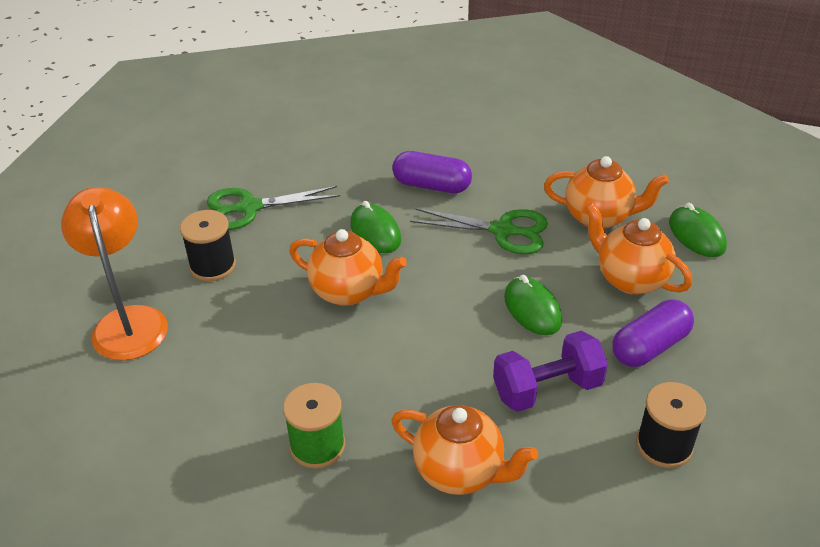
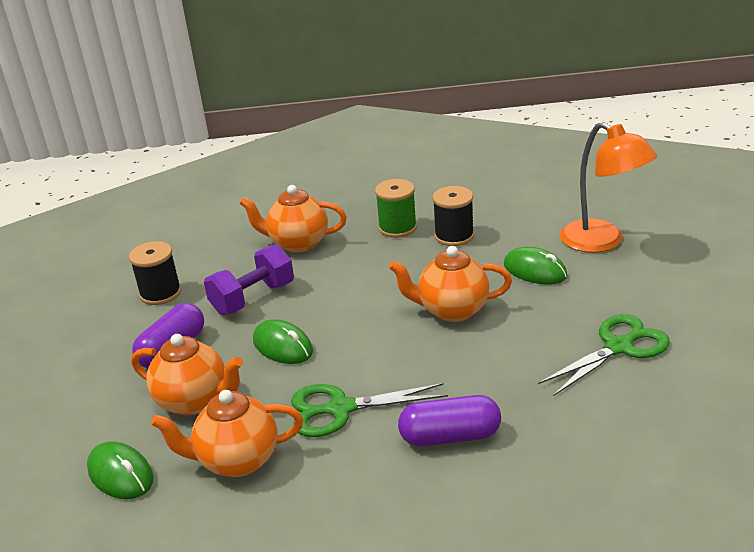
camera: 160 degrees right, 10 degrees down
(212, 266) = (588, 292): black spool -> black spool (454, 236)
(375, 232) = (471, 365): green mouse -> green mouse (535, 271)

